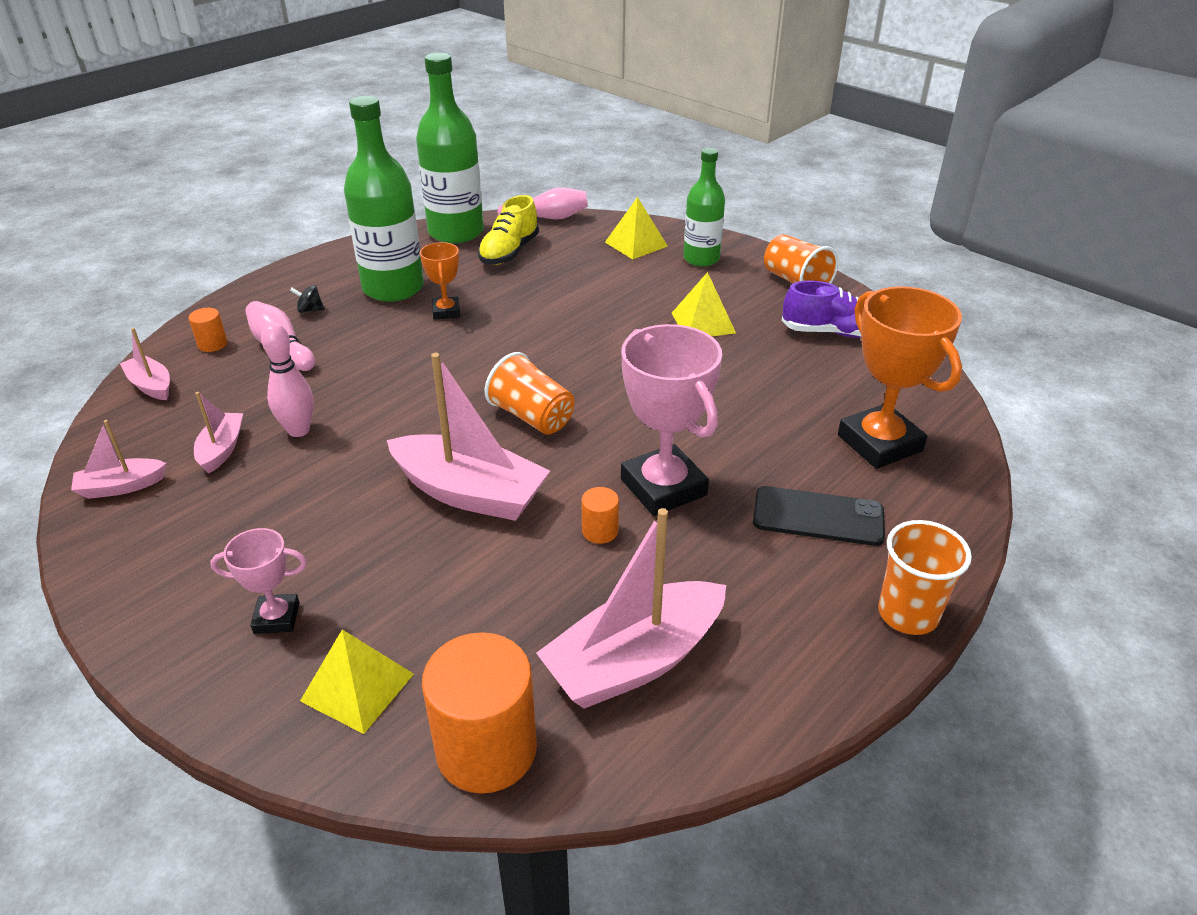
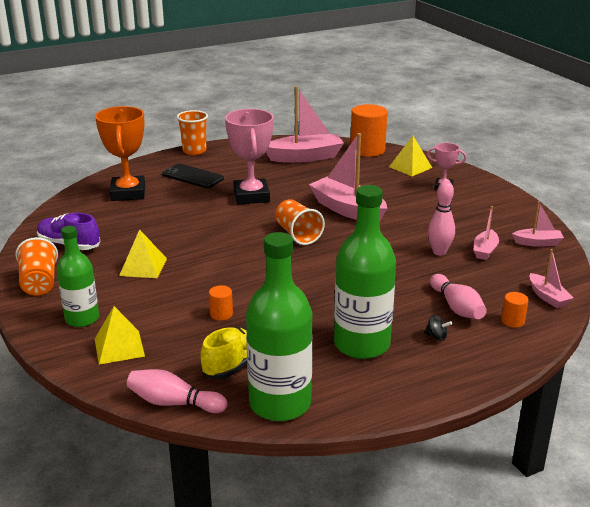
camera: 160 degrees left, 10 degrees down
(446, 311) = (323, 312): orange trophy -> none
(600, 531) = (293, 188): orange cylinder -> orange cylinder (221, 314)

